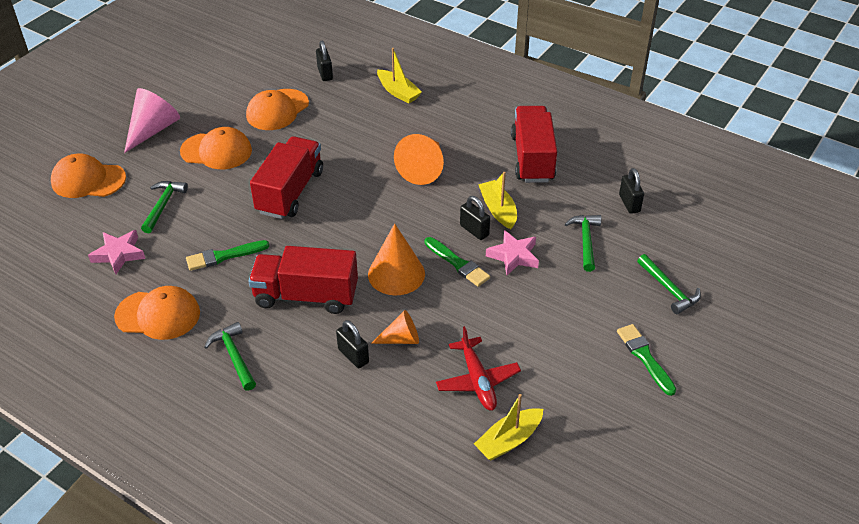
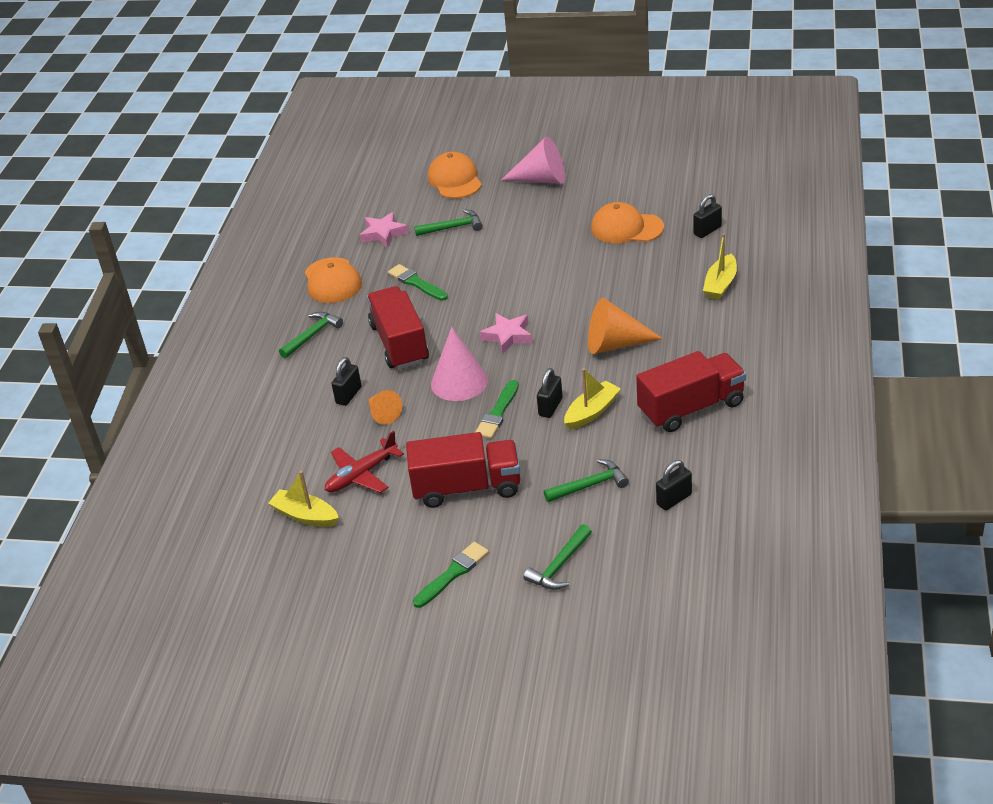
camera: 70 degrees right, 5 degrees down
(216, 151) = (541, 222): orange cap -> none
(290, 192) = (520, 282): red truck -> red truck (467, 488)
(396, 274) = (459, 382): orange cone -> pink cone
(513, 256) = (533, 444): pink star -> pink star (507, 336)

